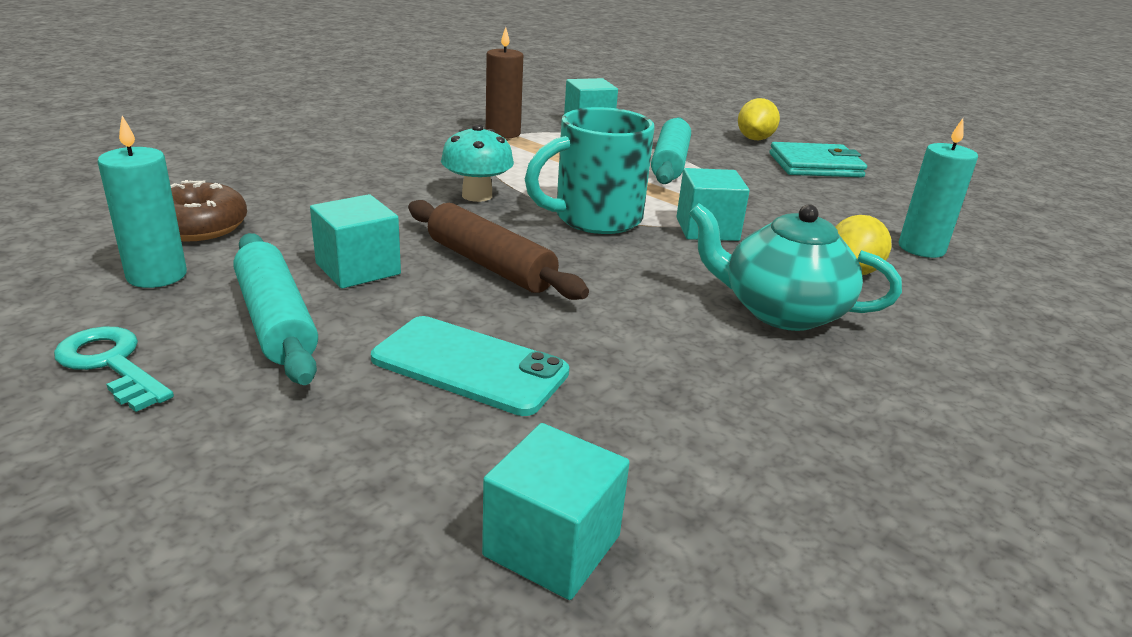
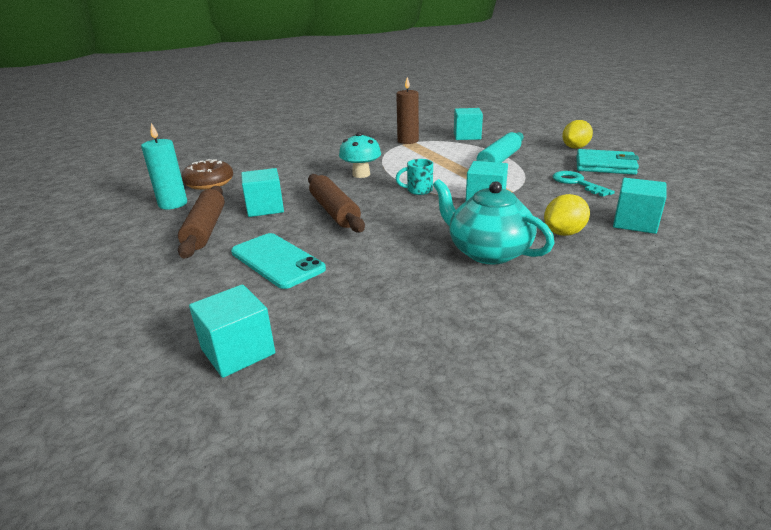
camera: 25 degrees right, 0 degrees up
(111, 364) = (123, 241): turquoise key -> turquoise key (577, 183)
(275, 321) = (205, 229): turquoise rolling pin -> brown rolling pin
(595, 219) = (418, 190): turquoise mug -> turquoise mug, size x0.47
(921, 248) = (635, 223): turquoise candle -> turquoise cube

